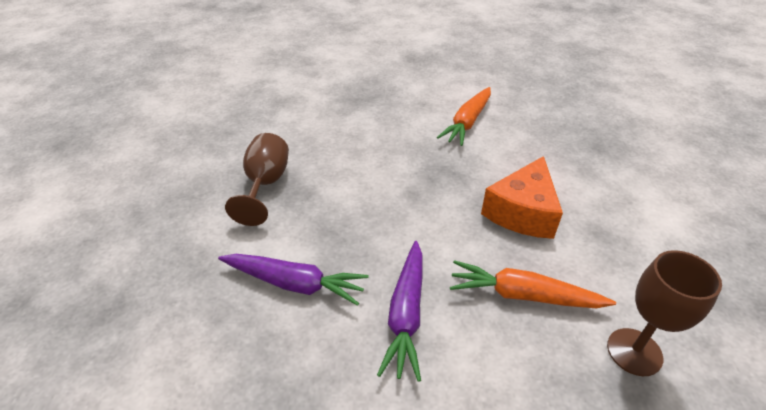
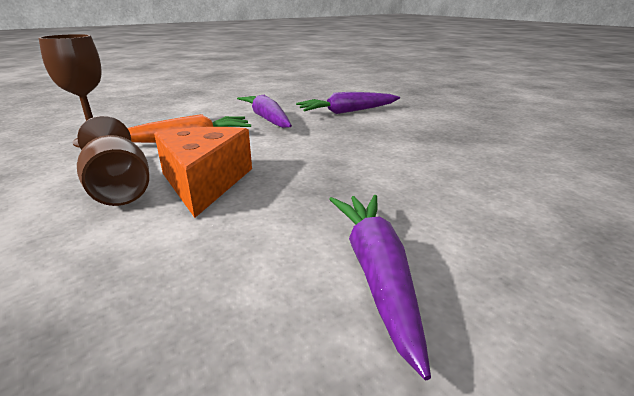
camera: 145 degrees right, 15 degrees down
(265, 184) = (461, 133): brown goblet -> brown goblet (119, 187)
(467, 122) = (376, 273): orange carrot -> purple carrot

